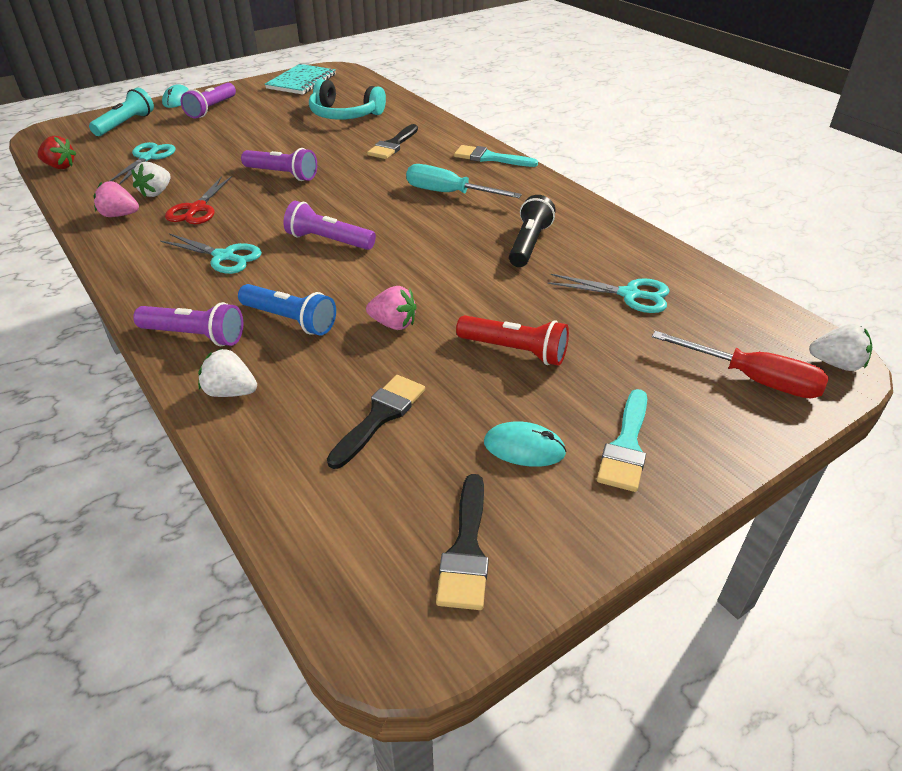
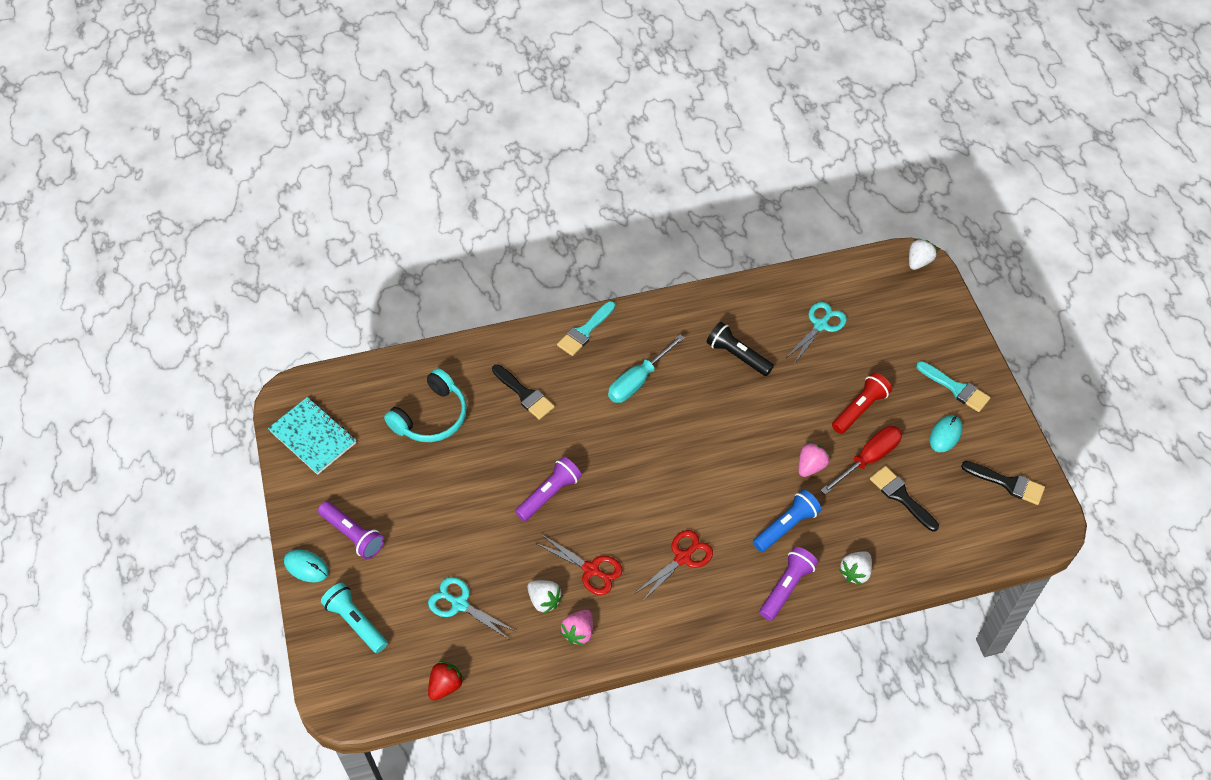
camera: 70 degrees left, 15 degrees up
(224, 257) = (683, 558): turquoise scissors -> red scissors
(328, 241) = (684, 482): purple flashlight -> none
(753, 379) = (920, 306): red screwdriver -> red screwdriver (868, 459)

